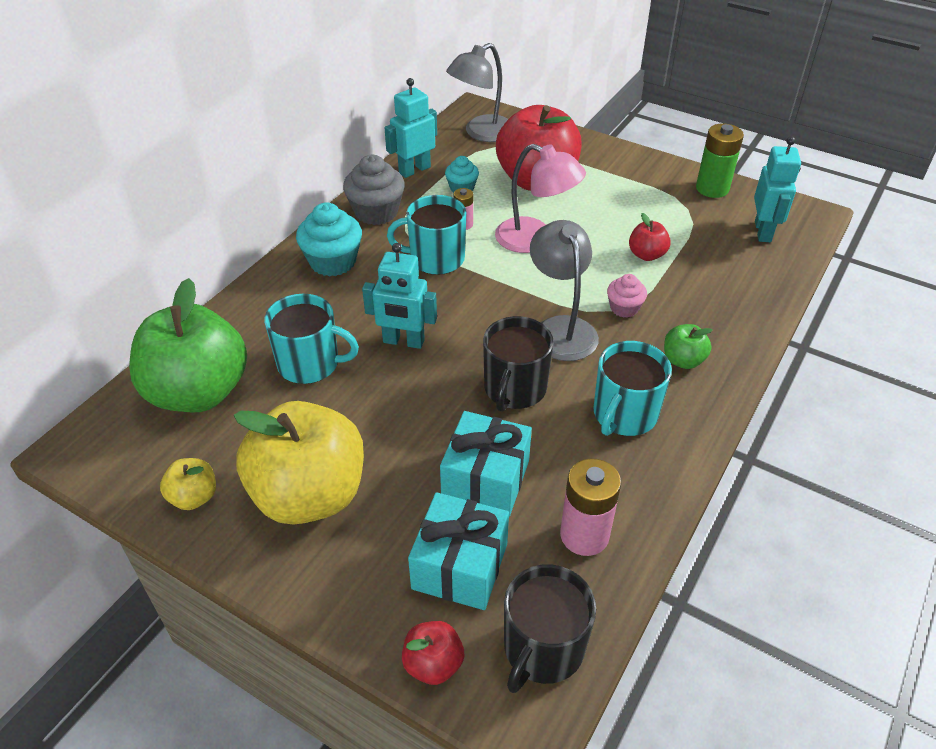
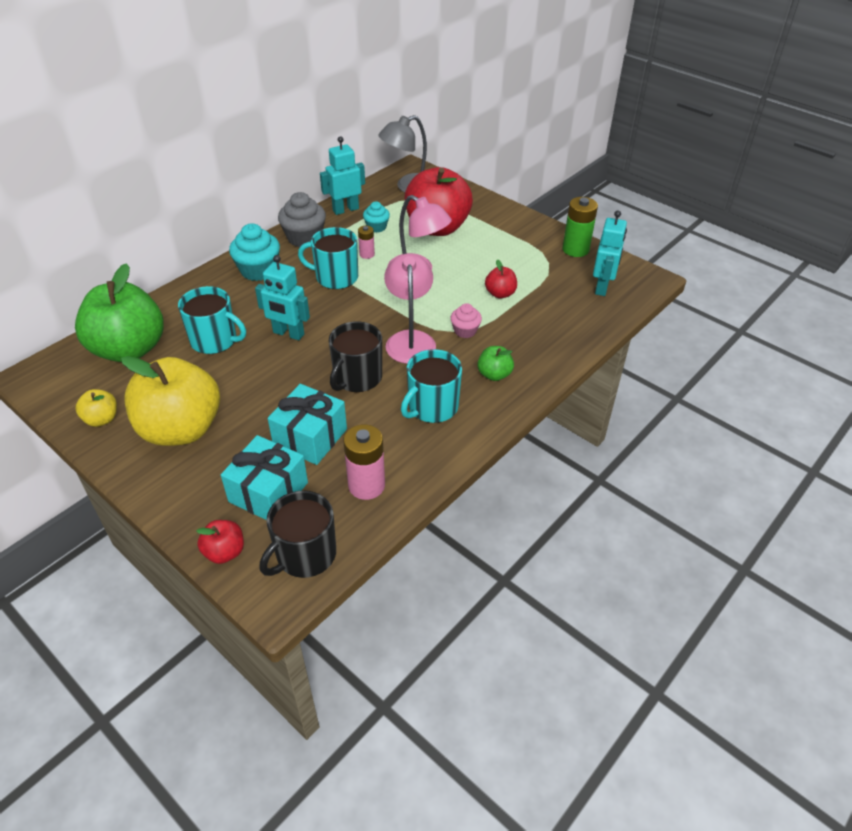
camera: 10 degrees right, 0 degrees up
(561, 328) = (410, 339): grey lamp -> pink lamp

